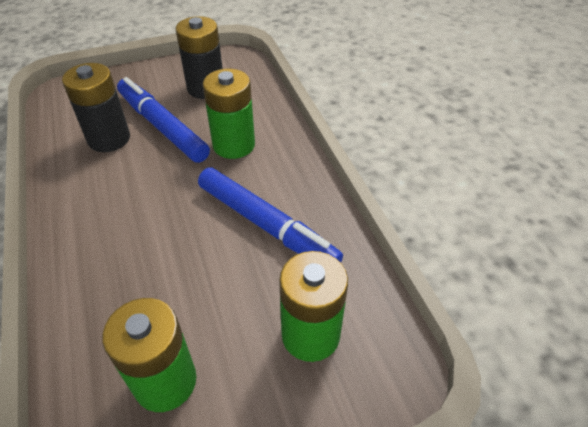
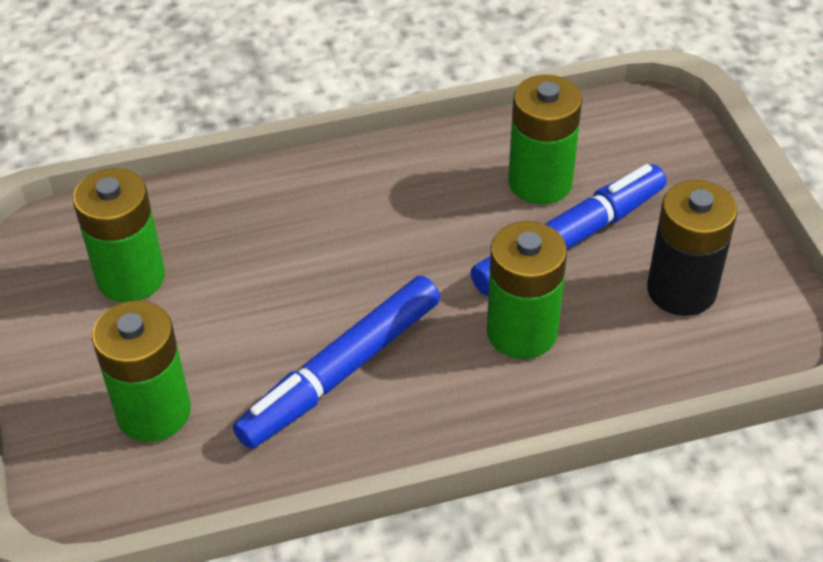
camera: 95 degrees right, 0 degrees up
(109, 139) = (540, 182): black battery -> green battery

